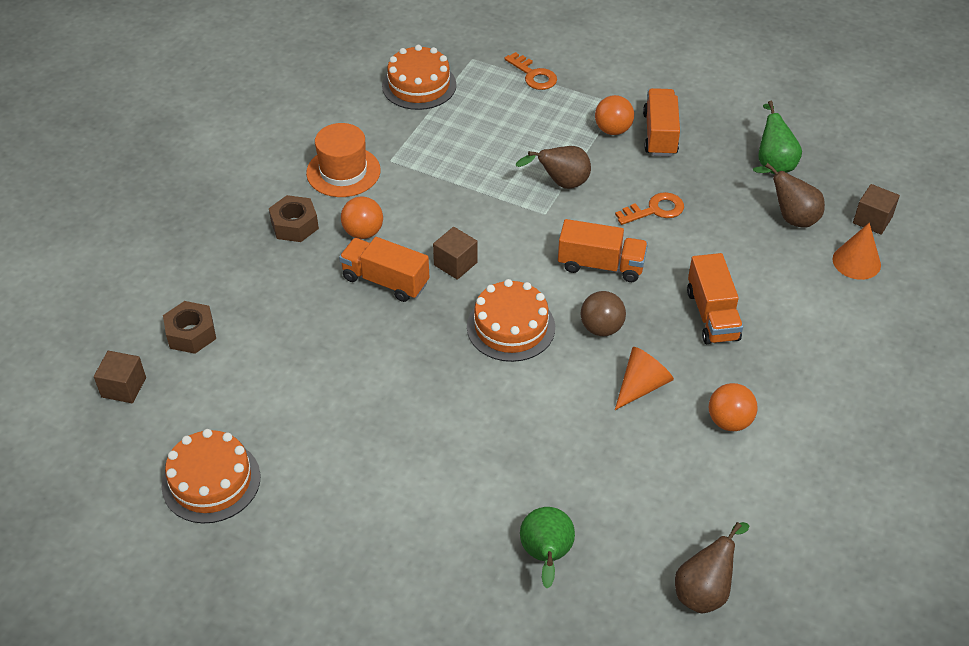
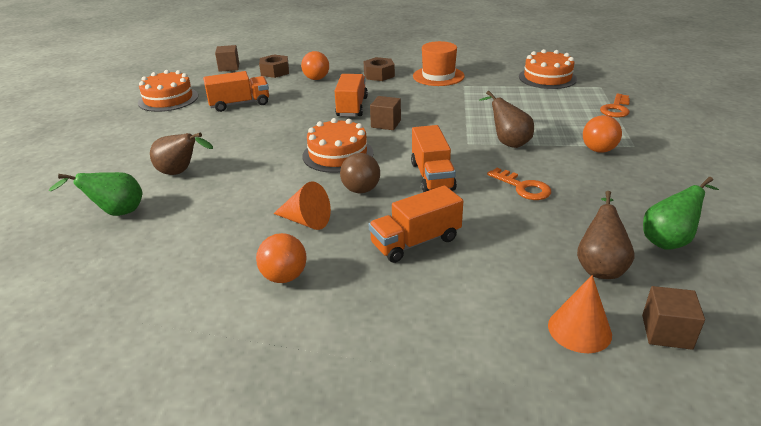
camera: 70 degrees right, 15 degrees down
(363, 232) = (390, 92): orange ball -> orange ball (316, 79)
(660, 134) = (623, 171): orange truck -> orange truck (239, 104)
(704, 590) = (77, 299): brown pear -> brown pear (181, 173)

